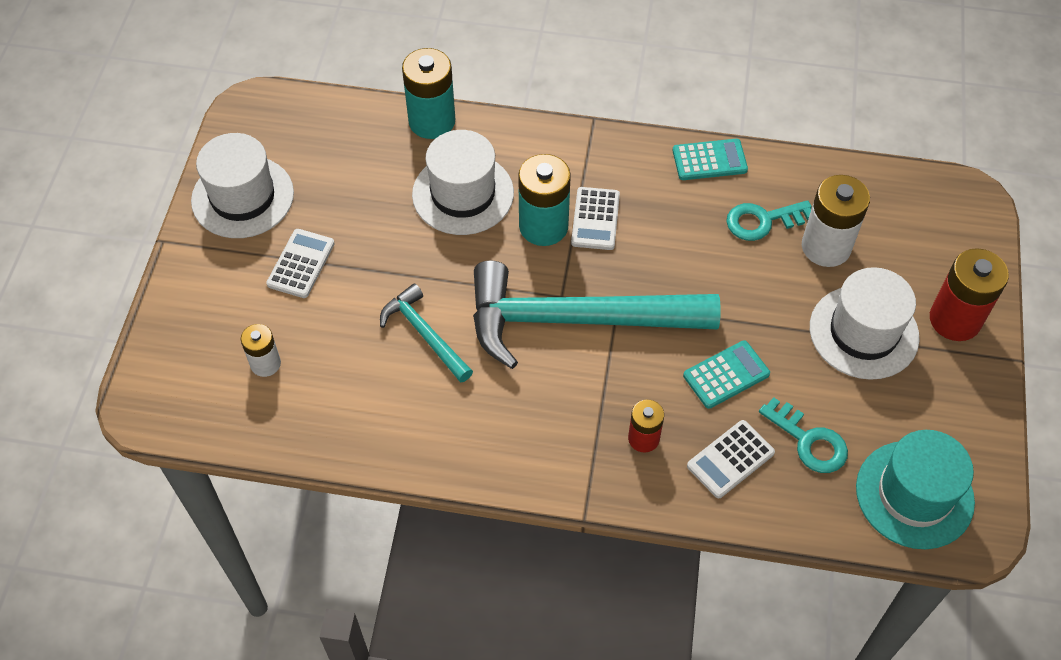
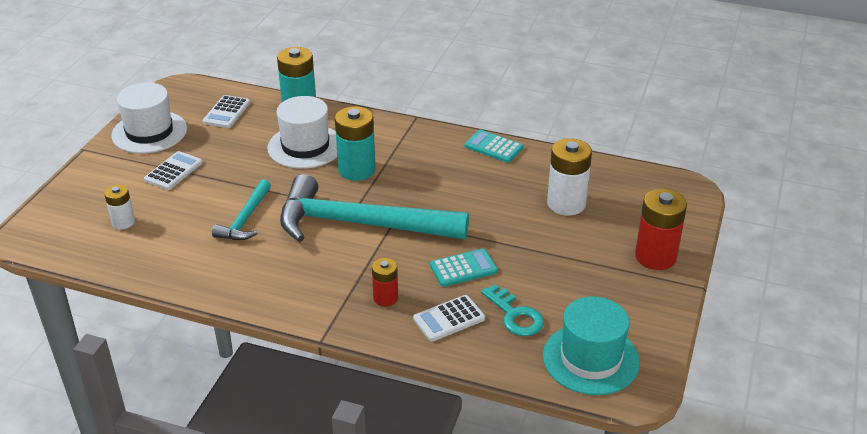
camera: 10 degrees right, 20 degrees down
(425, 334) = (245, 219): turquoise hammer -> turquoise hammer turned 135 degrees counterclockwise
(595, 219) = (396, 170): white calculator -> white calculator (227, 112)
(709, 160) = (493, 147): turquoise calculator -> turquoise calculator turned 150 degrees counterclockwise
(762, 221) = (522, 184): turquoise key -> none
(863, 332) = (580, 256): white hat -> none

